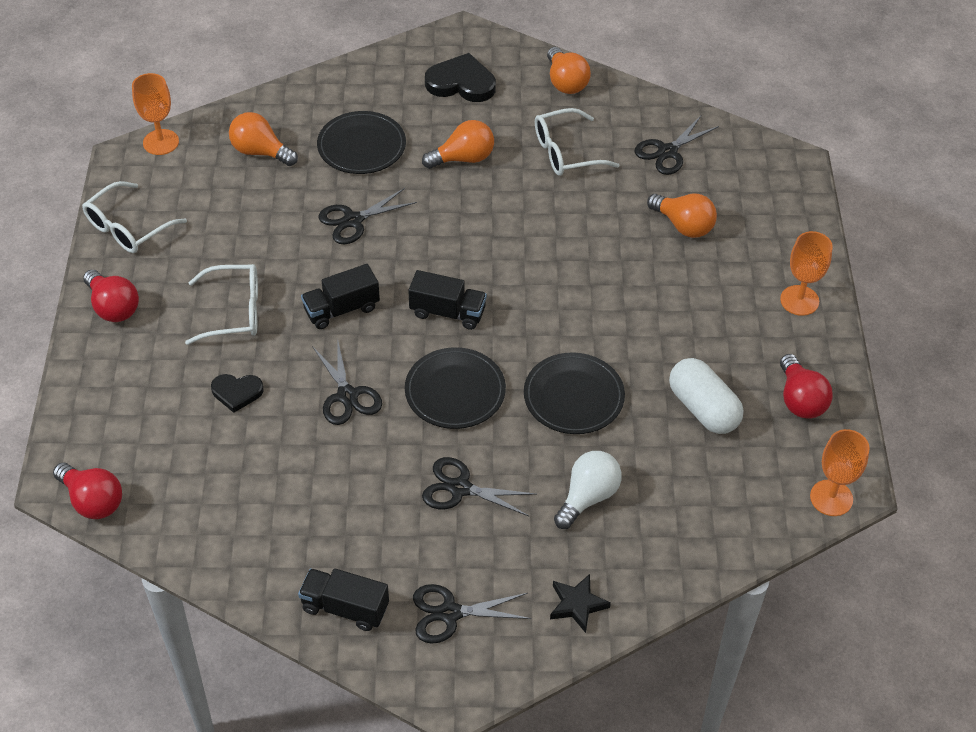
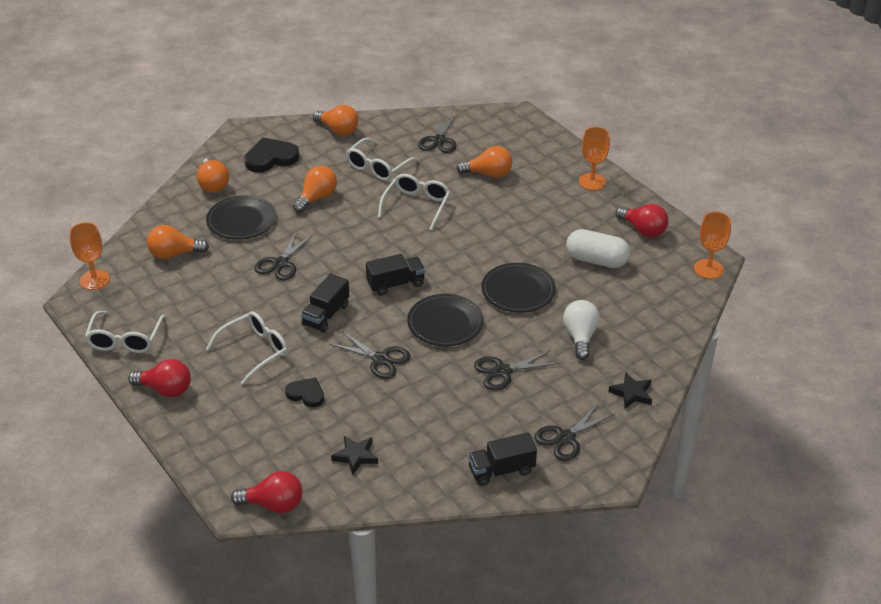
camera: 35 degrees left, 10 degrees down
(217, 496) = (355, 456): none -> black star
(237, 392) = (306, 394): black heart -> black heart turned 120 degrees counterclockwise
(372, 87) = (213, 185): none -> orange light bulb
(562, 224) = (416, 206): none -> white glasses

